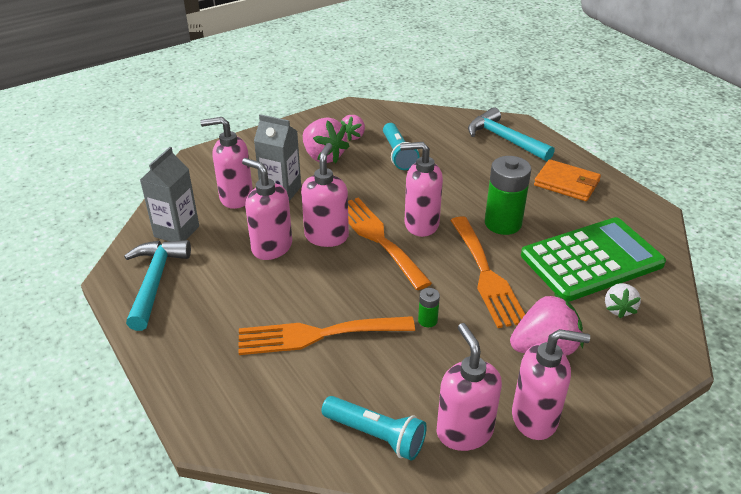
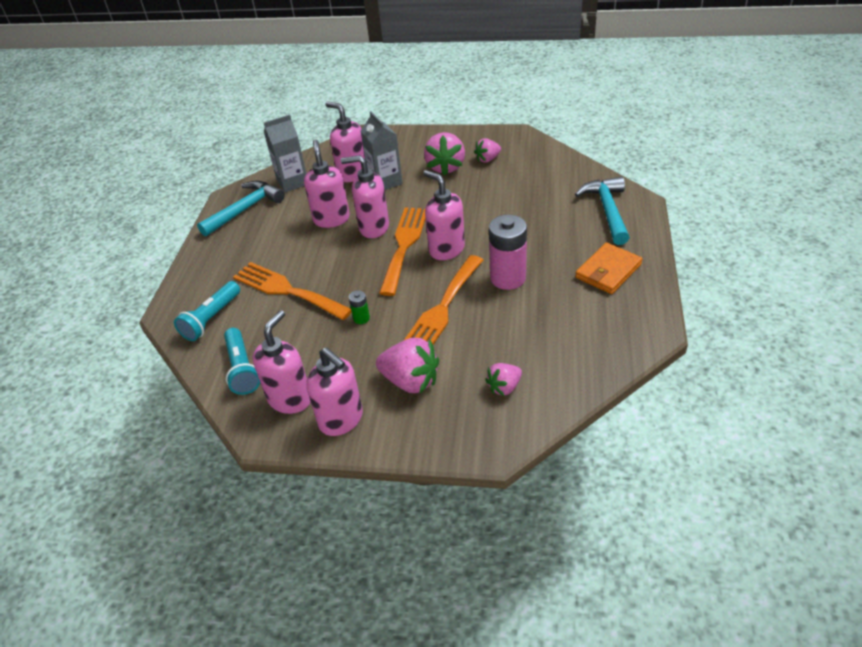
camera: 45 degrees right, 5 degrees up
(326, 236) = (373, 227): pink soap dispenser -> pink soap dispenser turned 135 degrees counterclockwise
(398, 154) = (502, 188): turquoise flashlight -> turquoise flashlight (211, 319)
(503, 223) = (508, 278): green battery -> pink battery
(566, 183) = (608, 271): orange wallet -> orange wallet turned 60 degrees clockwise
(591, 260) = (537, 341): green calculator -> none
(618, 309) = (504, 387): white strawberry -> pink strawberry

